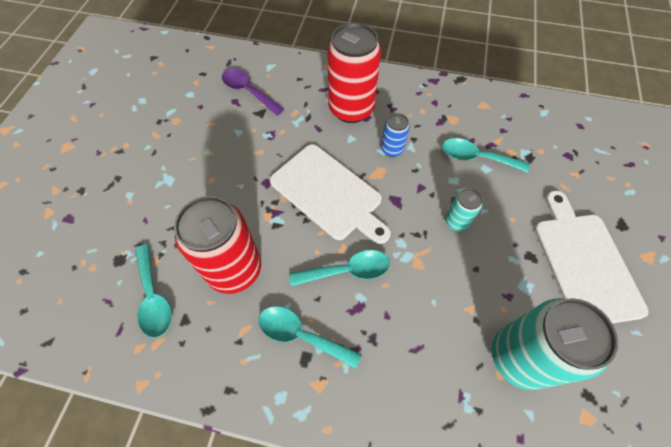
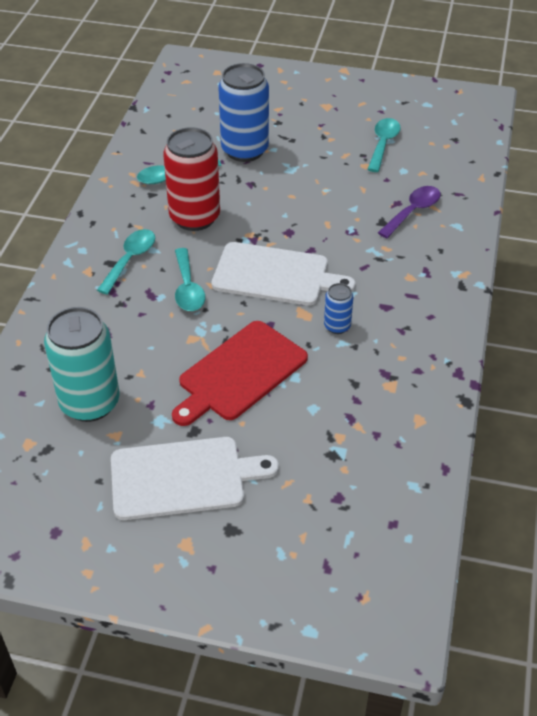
camera: 90 degrees right, 15 degrees down
(124, 222) = (244, 150): none -> blue can
(328, 193) = (275, 275): white cutting board -> white cutting board turned 120 degrees counterclockwise
(351, 109) = (396, 293): red can -> none
(456, 222) = (239, 373): turquoise can -> red cutting board
(476, 157) = (329, 401): turquoise spoon -> turquoise spoon (383, 144)

